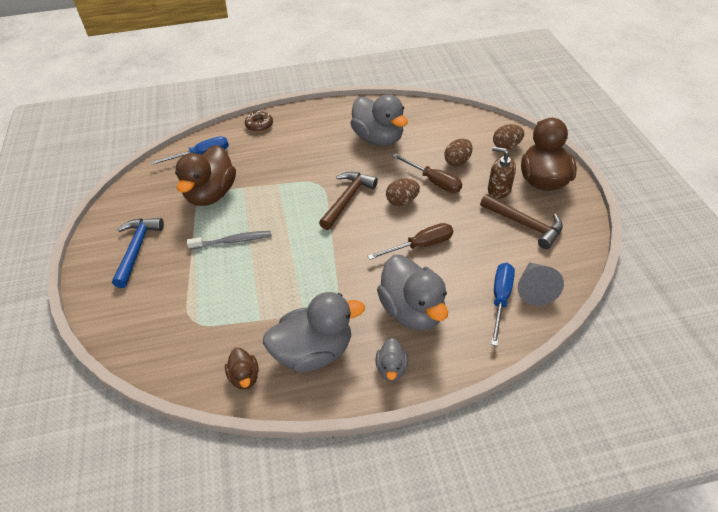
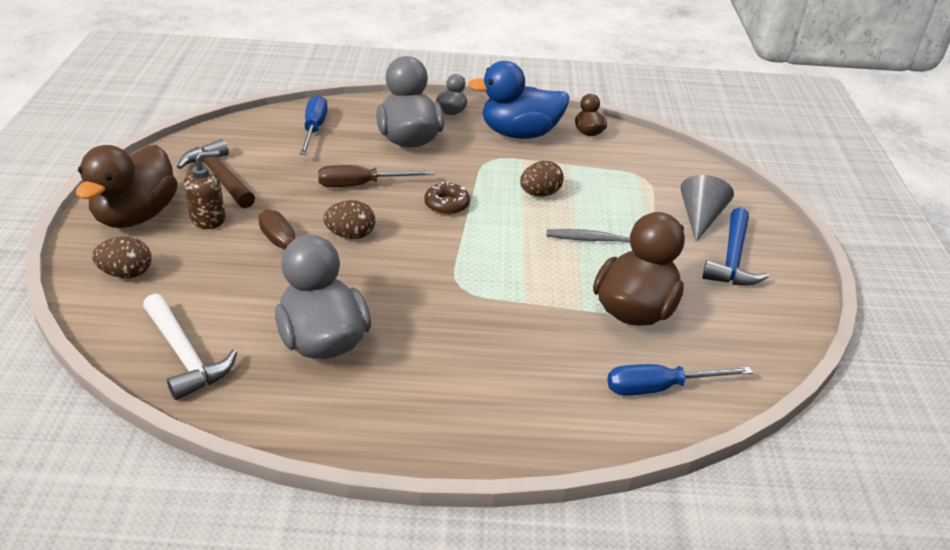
camera: 170 degrees left, 10 degrees down
(259, 125) = (542, 432): brown donut -> brown donut (446, 204)
(314, 352) = (519, 133): grey duck -> blue duck
(347, 199) = (425, 255): brown hammer -> none
(437, 118) = (185, 356): none -> white hammer
(457, 161) = (226, 269): brown egg -> brown egg (540, 194)
(499, 190) = (208, 218): brown soap dispenser -> brown soap dispenser turned 75 degrees counterclockwise
(500, 299) = (314, 129): blue screwdriver -> blue screwdriver turned 150 degrees clockwise
(534, 289) = (273, 128): grey cone -> grey cone (700, 218)

